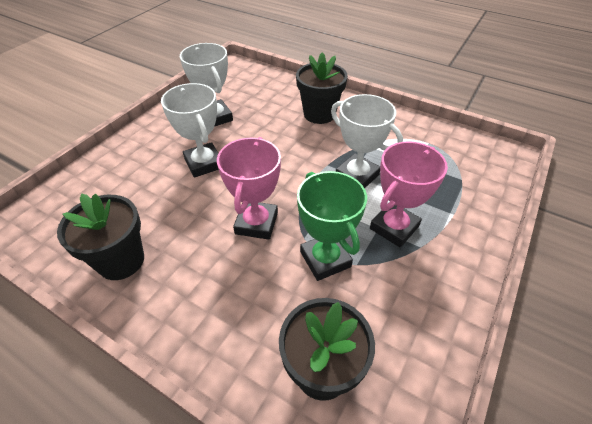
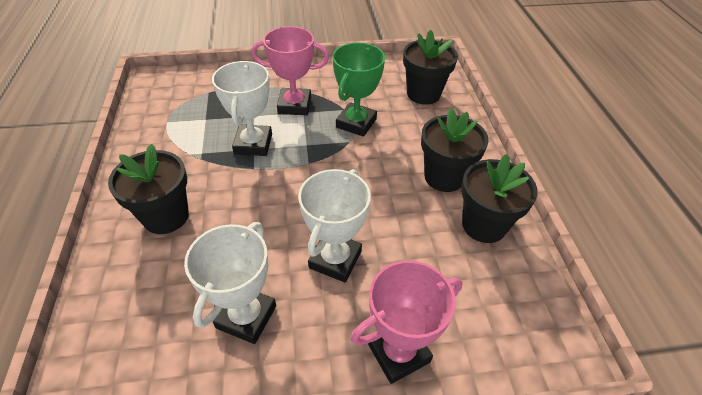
camera: 130 degrees left, 0 degrees up
(190, 276) = (444, 177): none -> black flower pot
(256, 223) = (364, 172): pink trophy -> pink trophy (398, 352)

